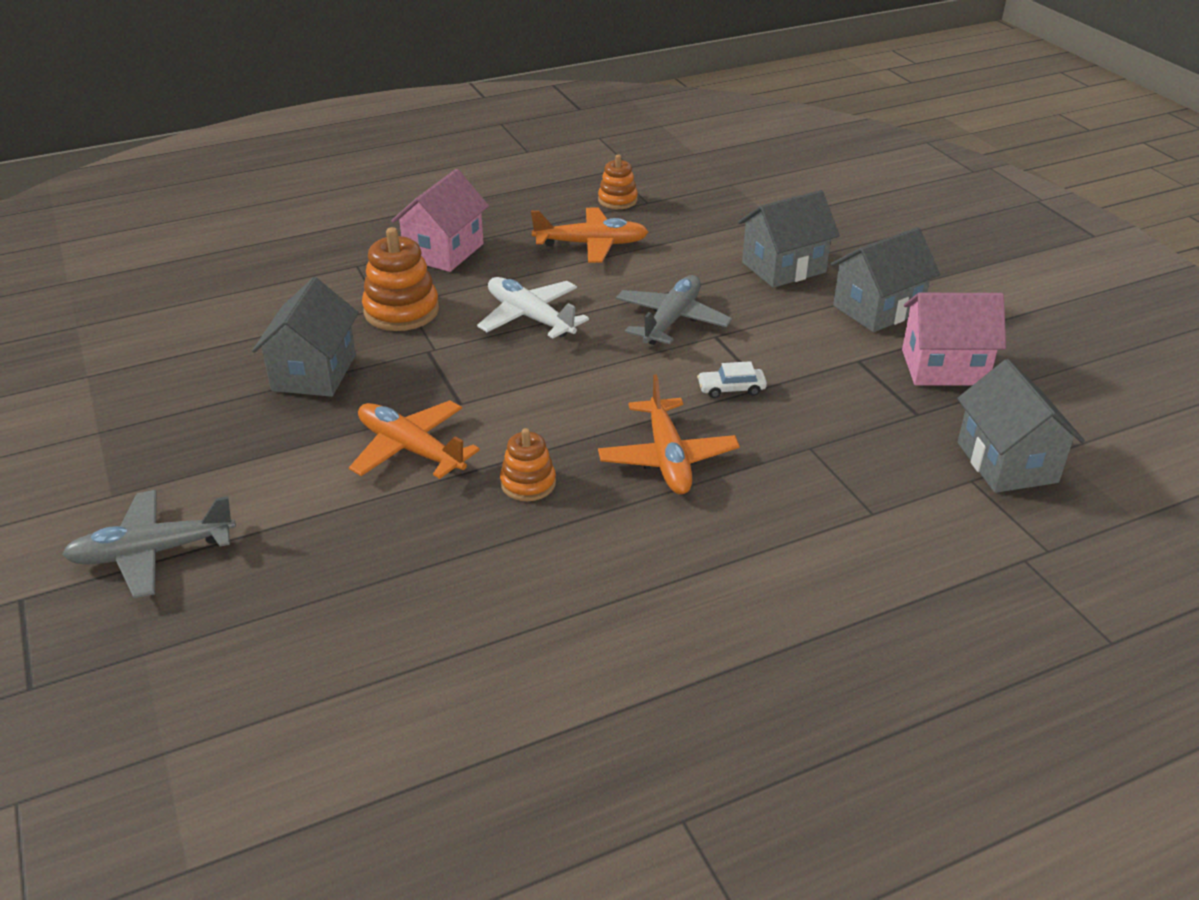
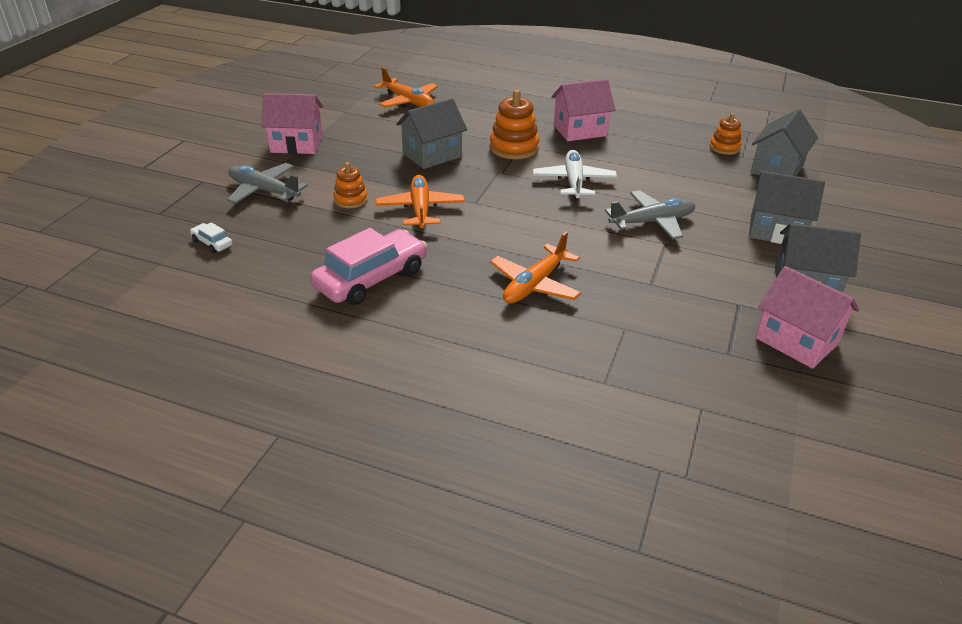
camera: 45 degrees right, 0 degrees up
(90, 460) = (296, 144): none -> pink house
(489, 569) = (371, 278): none -> pink car
(528, 483) = (447, 254): orange stacking toy -> orange stacking toy (351, 199)
(592, 244) = (669, 163): orange plane -> orange plane (408, 101)
(731, 389) = (628, 273): white car -> white car (212, 243)
(1006, 462) = (746, 416): grey house -> grey house (777, 169)

